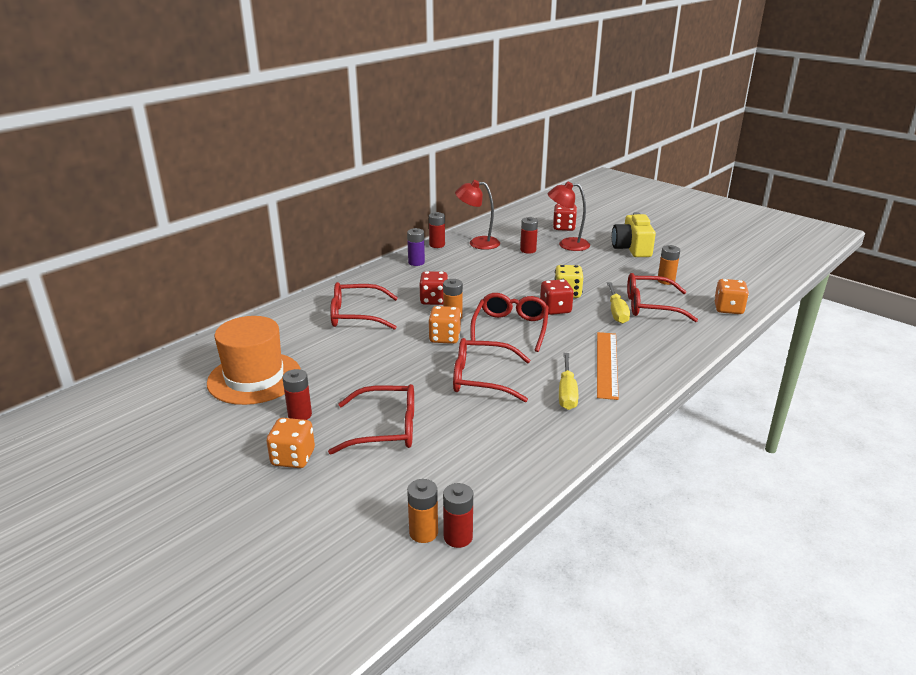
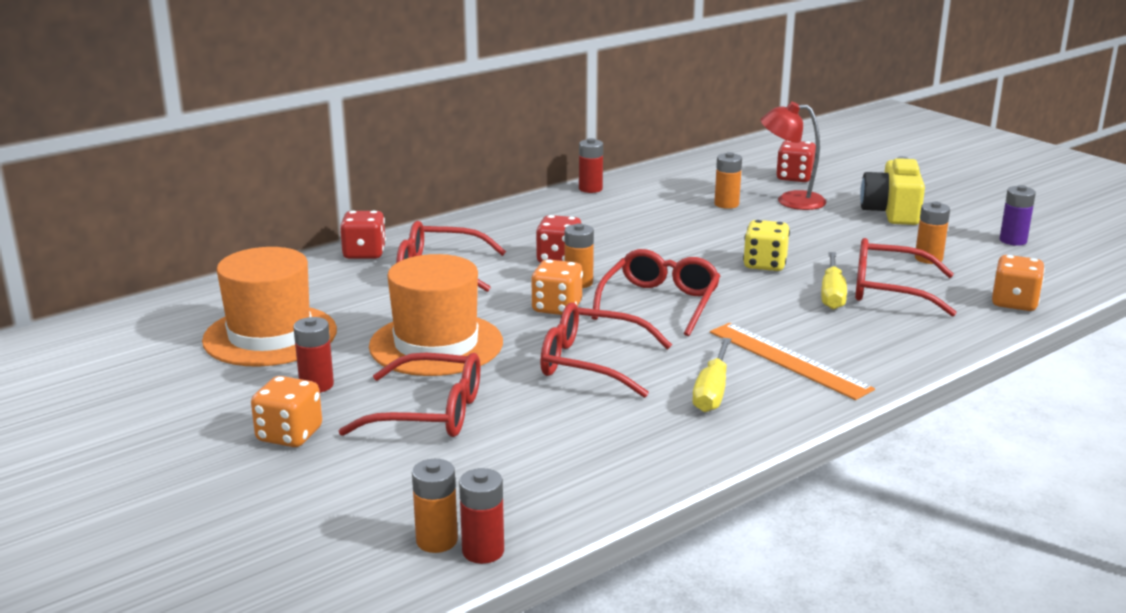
camera: 10 degrees right, 5 degrees down
(373, 374) = (436, 344): none -> orange hat
(416, 262) = (551, 209): purple battery -> purple battery (1013, 240)
(477, 243) = (653, 190): red lamp -> none
(528, 250) = (726, 204): red battery -> orange battery
(555, 309) = (738, 284): red dice -> red dice (364, 253)
(606, 364) = (788, 360): orange ruler -> orange ruler turned 60 degrees counterclockwise

